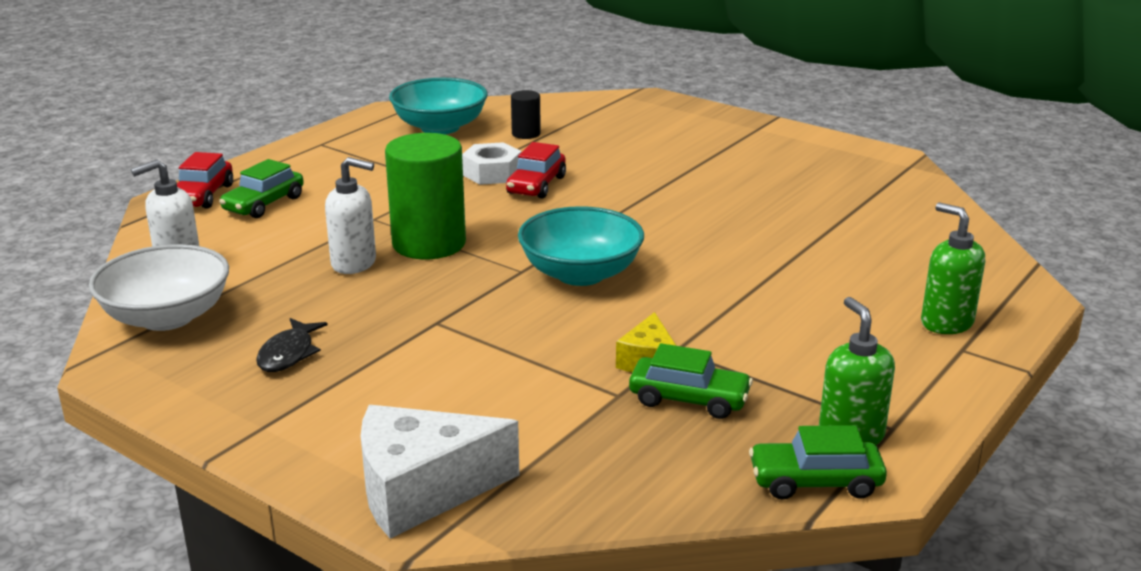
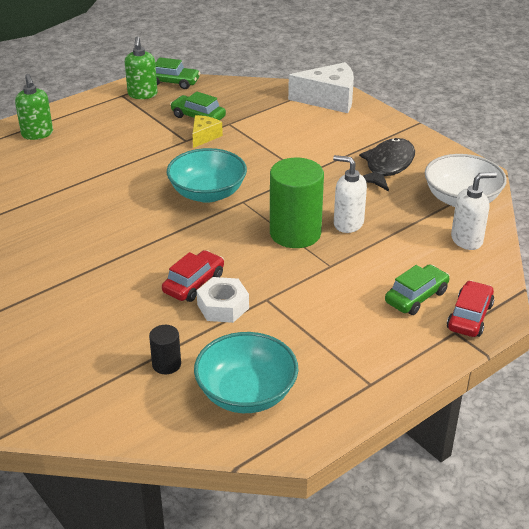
camera: 165 degrees left, 10 degrees up
(289, 354) = (387, 166): black fish -> black fish, size x1.67

